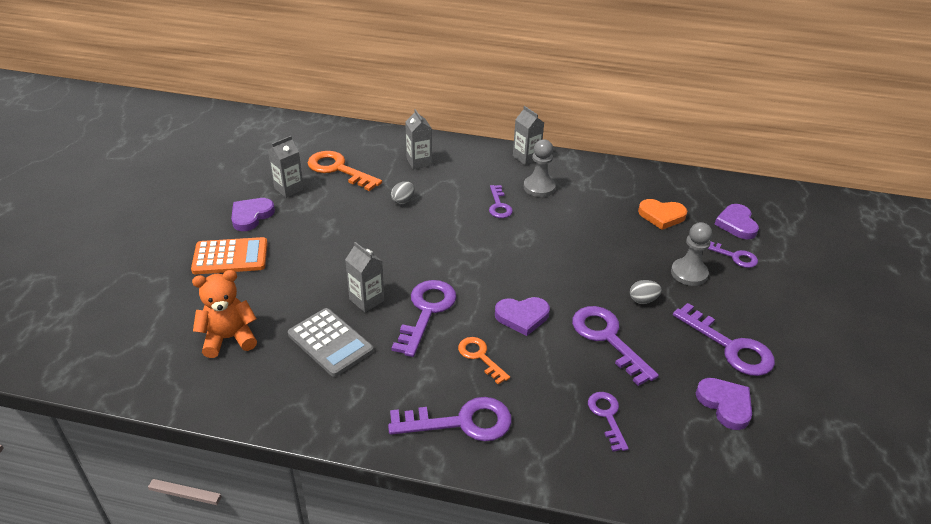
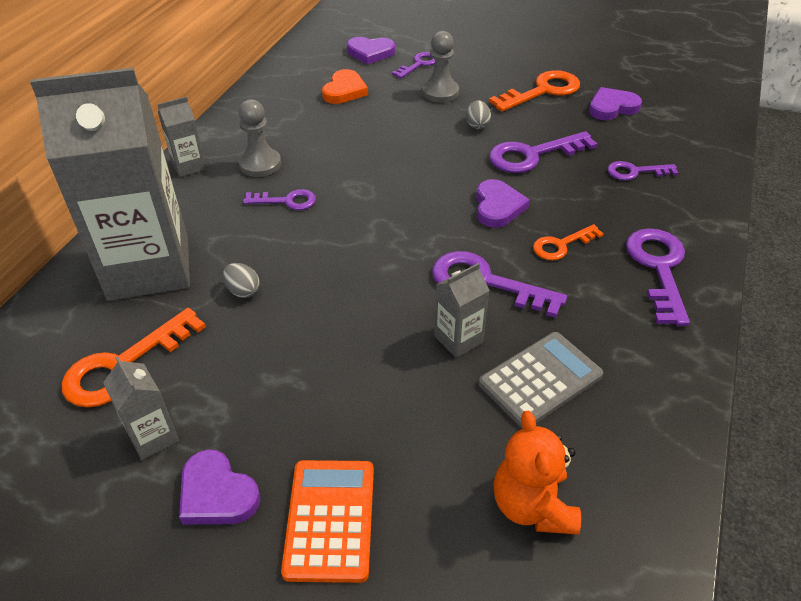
camera: 80 degrees left, 5 degrees up
(419, 162) = (149, 267): grey carton -> grey carton, size x2.46
(730, 346) = (542, 91): purple key -> orange key

